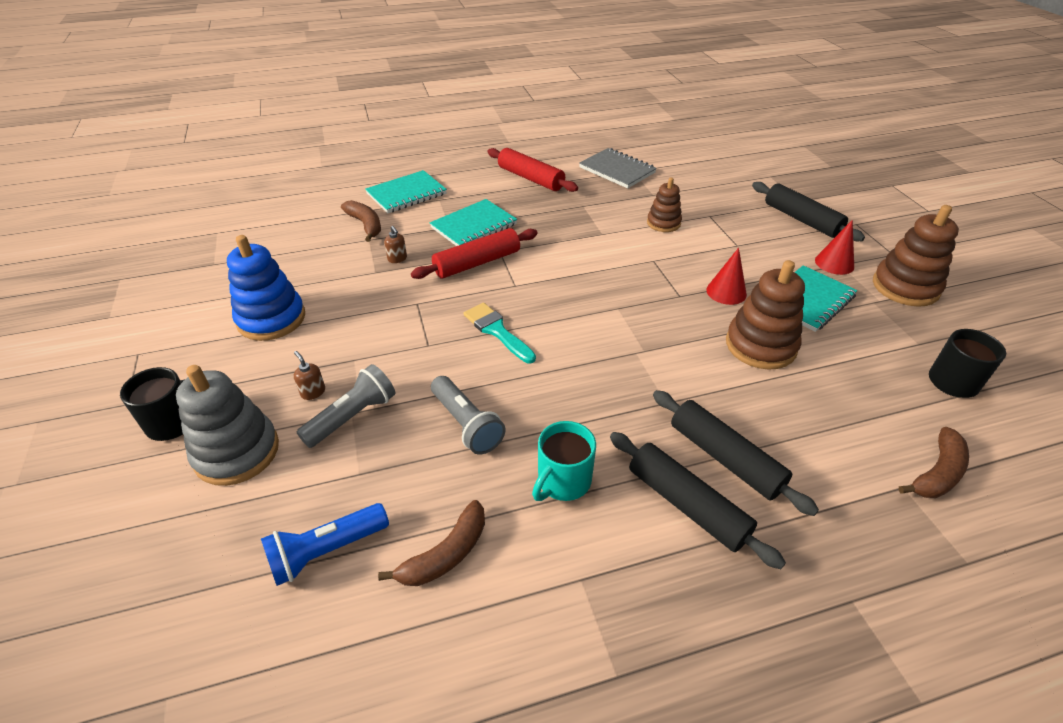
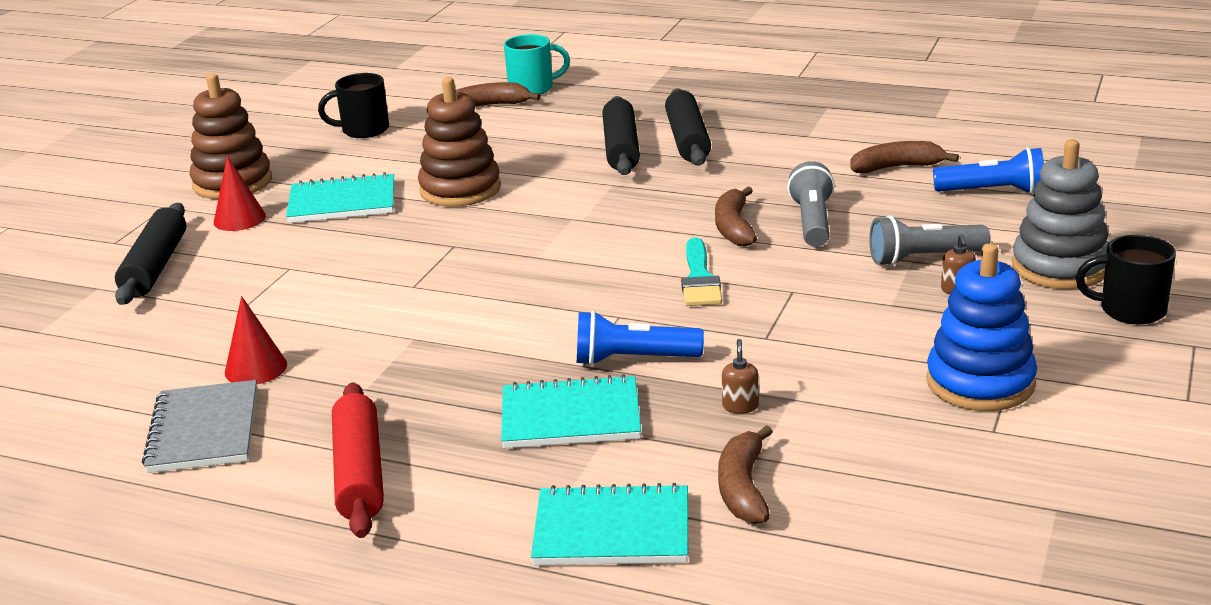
camera: 140 degrees left, 15 degrees down
(477, 263) = (633, 359): red rolling pin -> blue flashlight
(521, 391) = (734, 227): none -> brown banana
(563, 481) = (766, 172): turquoise mug -> turquoise mug (533, 88)
(663, 223) = (313, 322): brown stacking toy -> none
(726, 292) = (401, 233): red cone -> red cone (256, 368)

